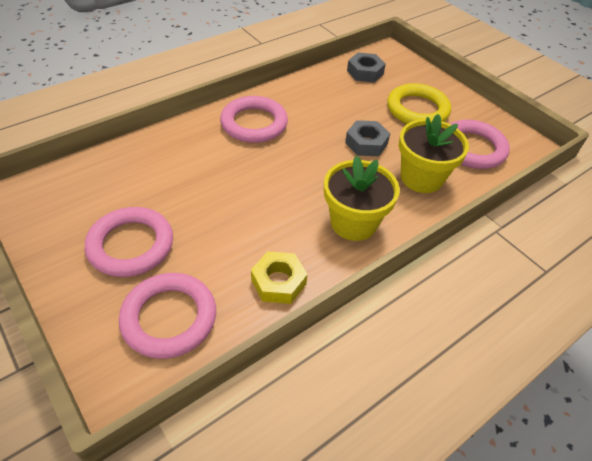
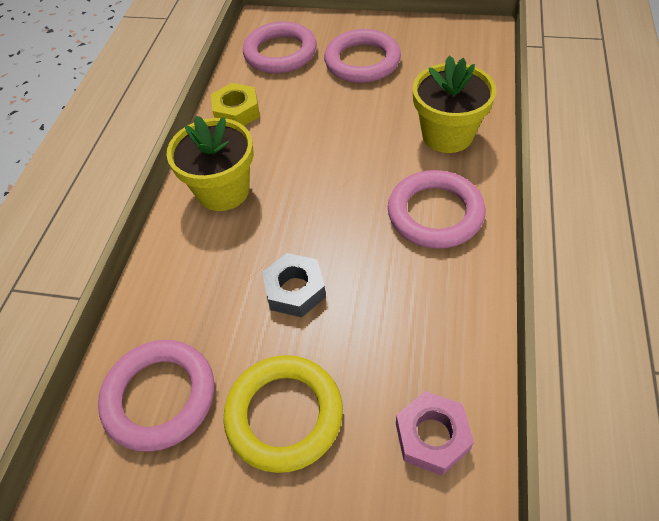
camera: 145 degrees right, 5 degrees up
(365, 72) = (432, 436): grey nut -> pink nut
(421, 178) = (195, 292): yellow flower pot -> yellow flower pot (447, 135)

